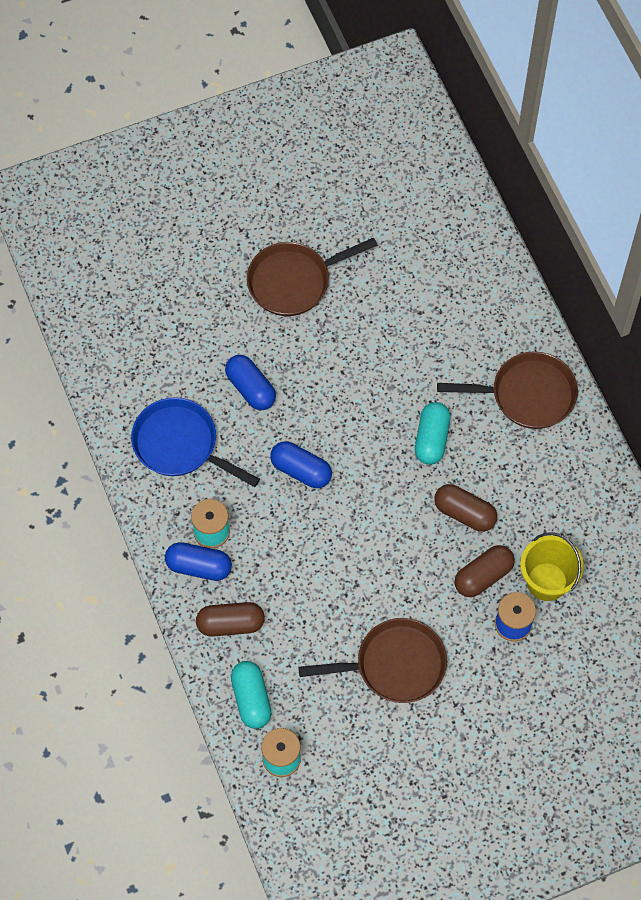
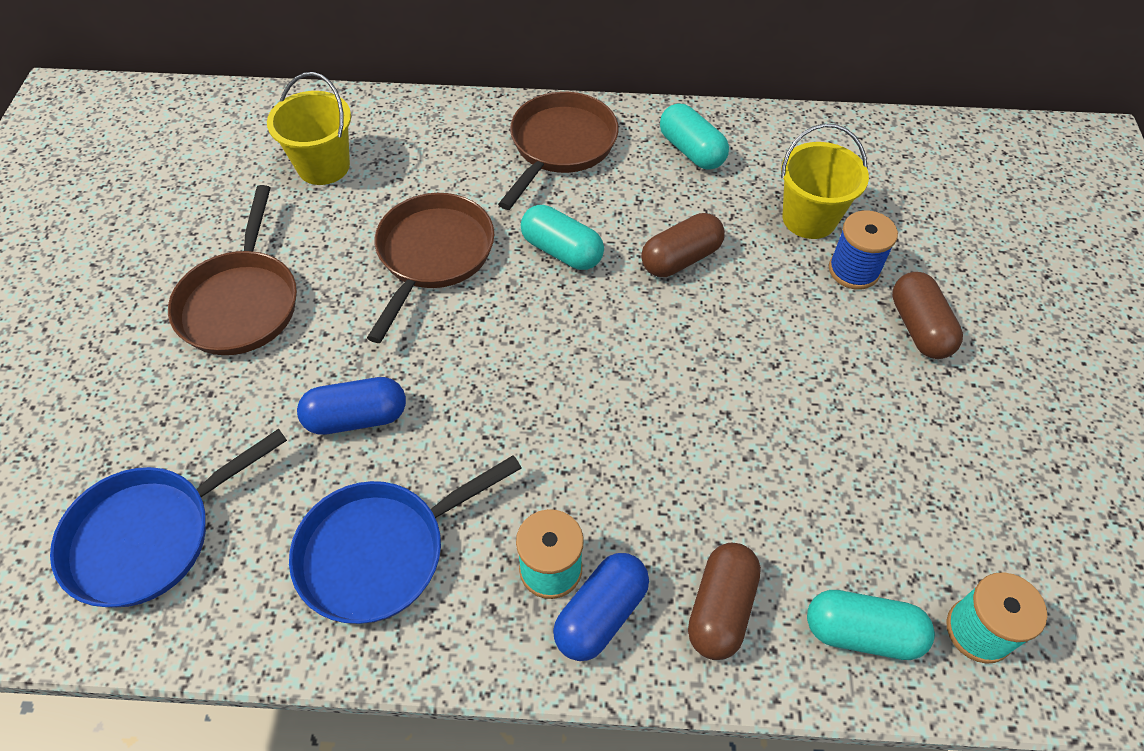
camera: 65 degrees left, 10 degrees down
(135, 332) = (150, 535): none -> blue pan
(301, 470) = (520, 408): blue capsule -> none
(394, 665) = (867, 418): brown pan -> brown pan (432, 256)
(425, 260) = (323, 166): none -> yellow bucket
(483, 576) = (776, 274): brown capsule -> brown capsule (919, 328)
(572, 481) = (691, 151): none -> turquoise capsule

